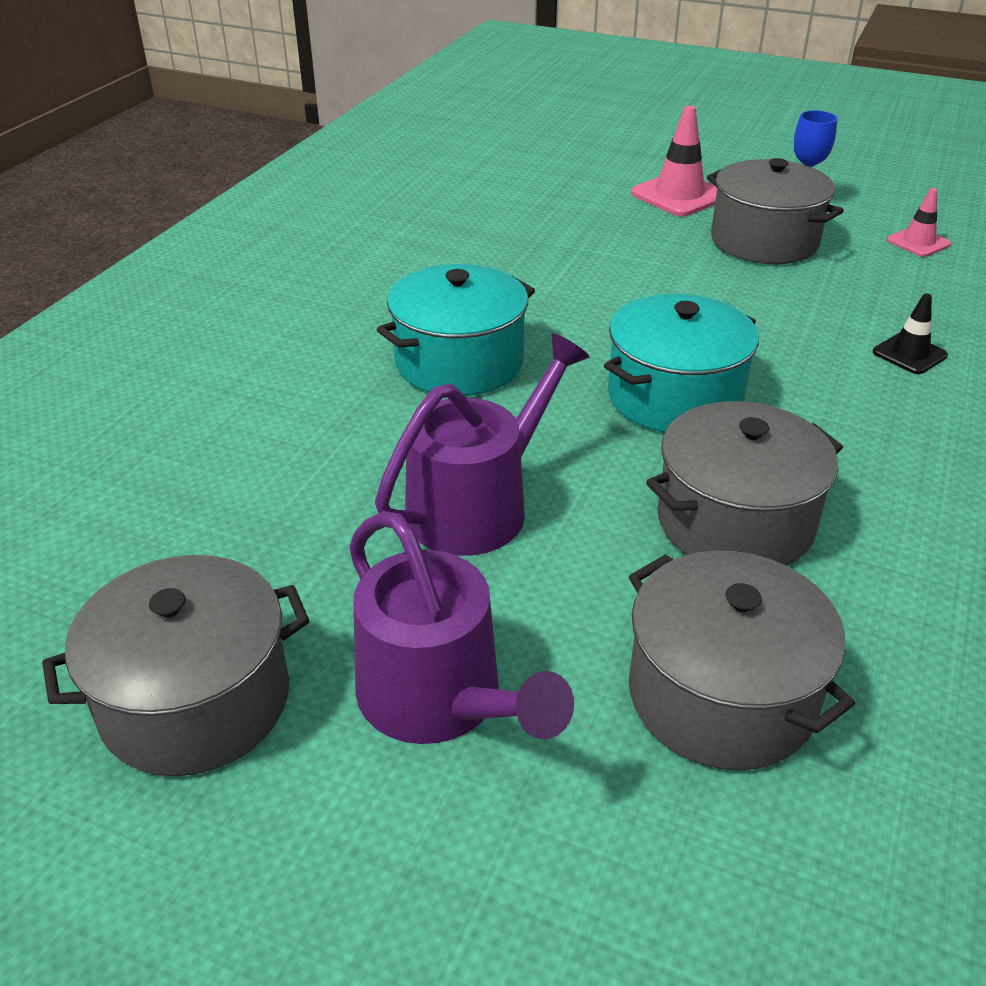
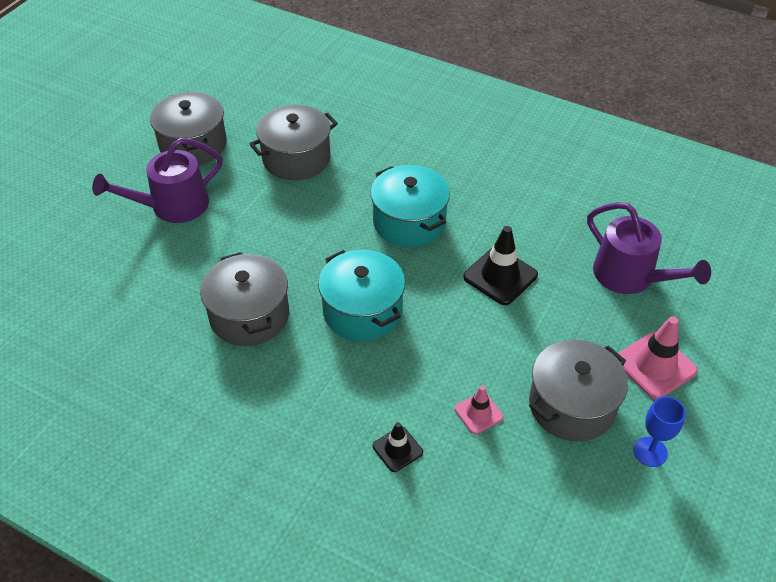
camera: 95 degrees right, 10 degrees up
(477, 505) = (283, 223): purple watering can -> purple watering can (630, 276)
(563, 284) = (500, 276): none -> black traffic cone
(721, 695) = (146, 288): grey pot -> grey pot (296, 158)
(918, 242) = (575, 520): pink traffic cone -> pink traffic cone (478, 413)

